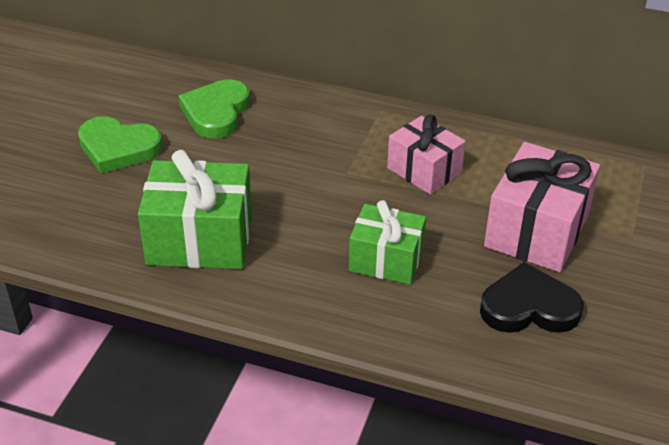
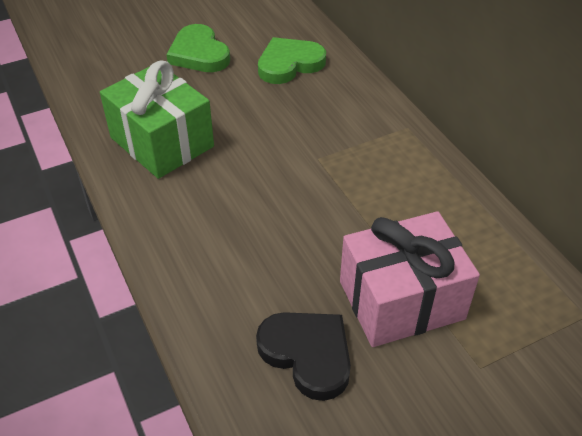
camera: 45 degrees right, 5 degrees up
(386, 260) = (255, 239): green gift -> none
(424, 170) = (377, 193): pink gift -> none

